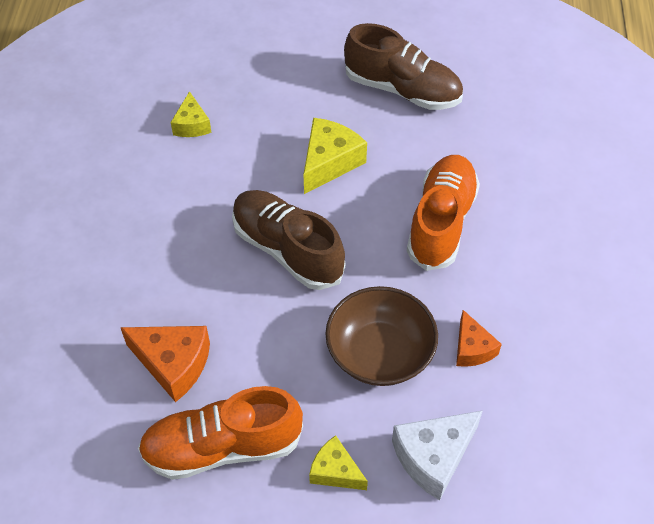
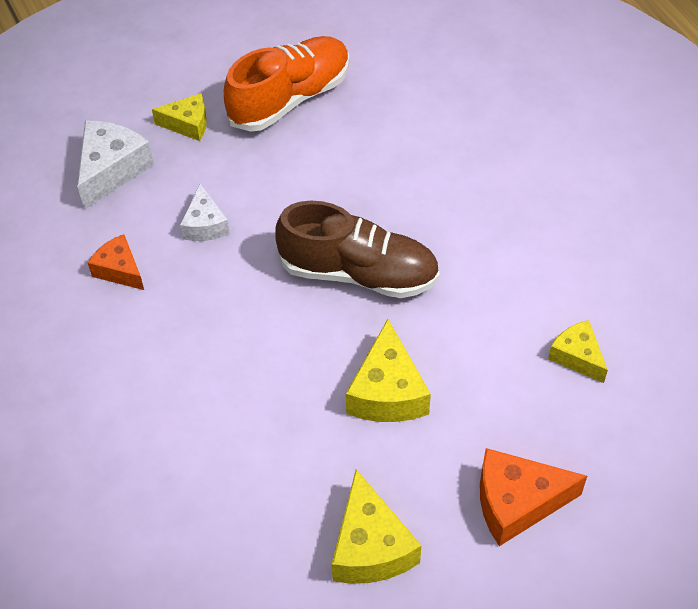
camera: 150 degrees right, 0 degrees up
(173, 364) = (380, 132): orange cheese -> orange cheese (517, 503)
(380, 353) = (205, 225): brown bowl -> white cheese
(402, 90) = (370, 547): brown shoe -> yellow cheese
(441, 222) = (217, 383): orange shoe -> none

